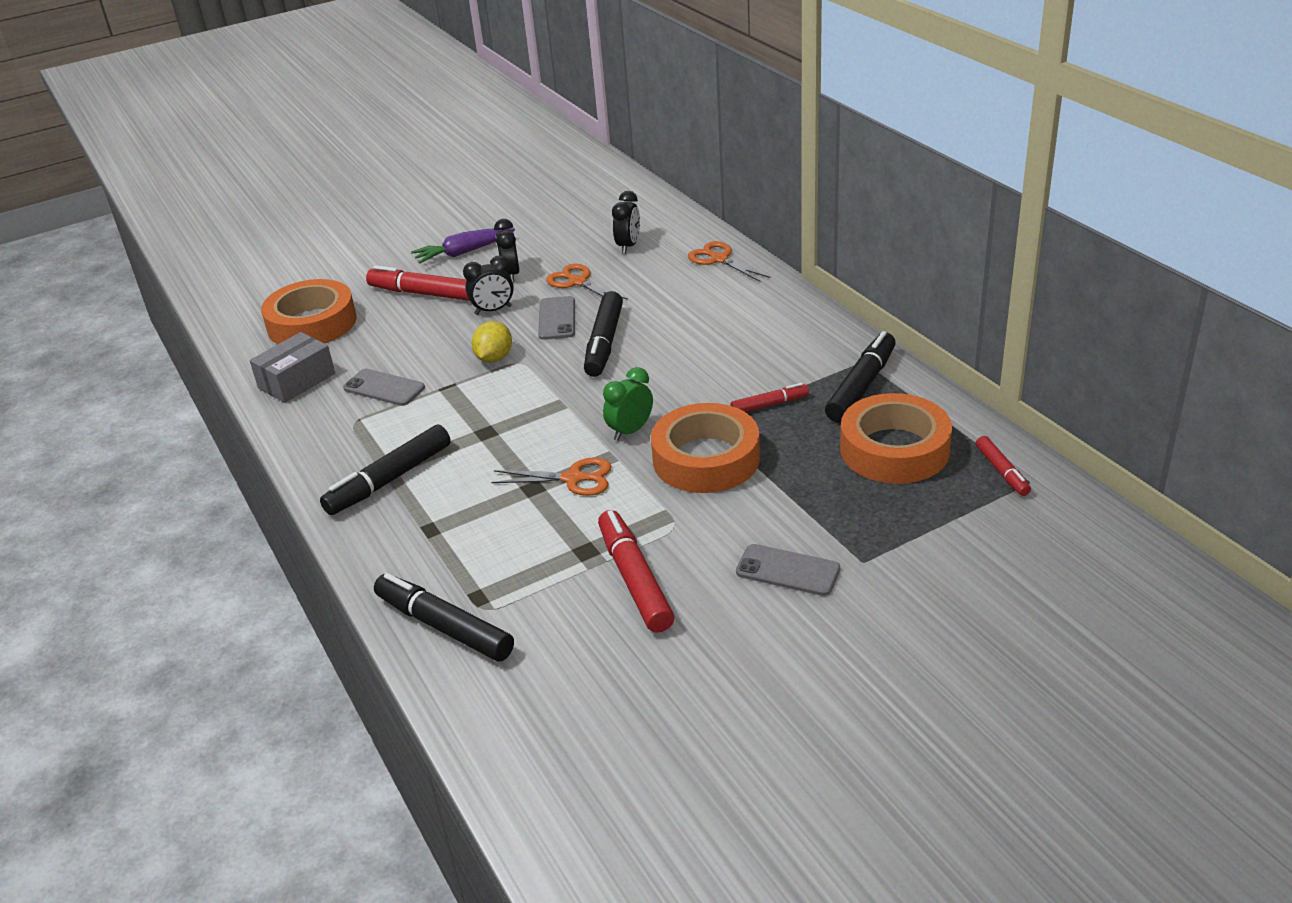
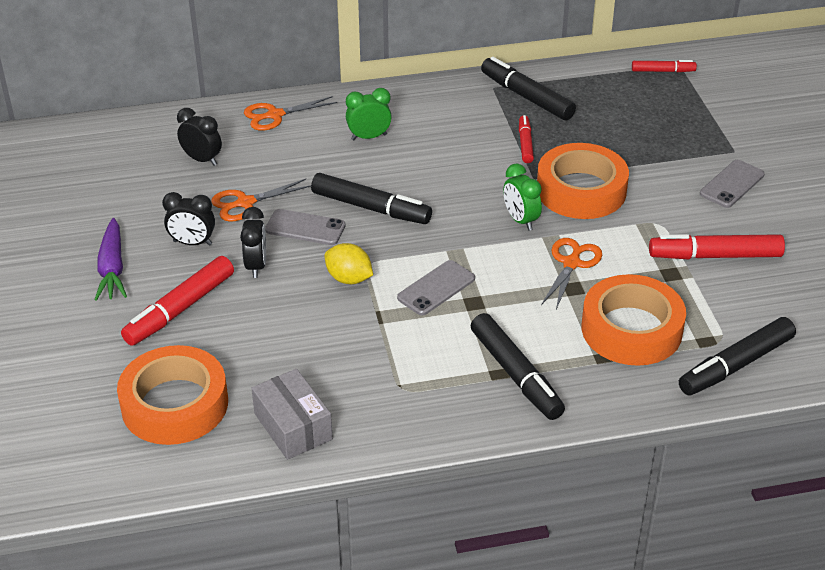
camera: 75 degrees left, 5 degrees up
(384, 388) = (352, 361): grey phone -> grey phone (436, 288)
(717, 313) = (369, 137): none -> green clock
(894, 449) = (615, 105): orange tape -> orange tape (631, 329)

